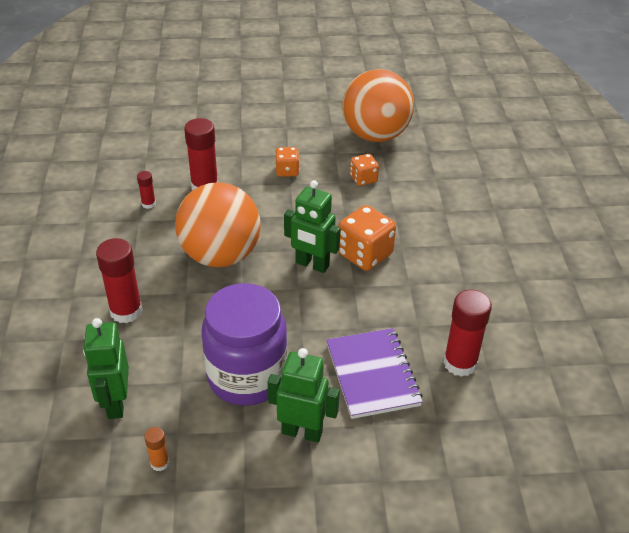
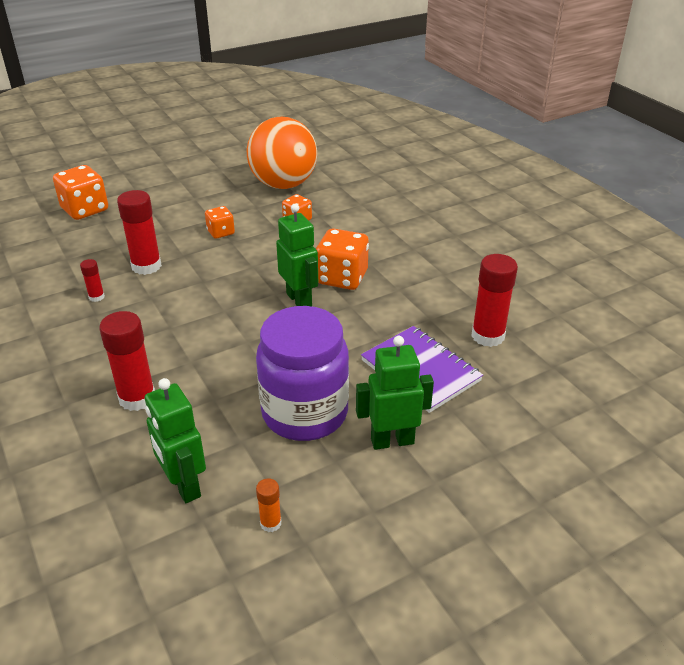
camera: 25 degrees left, 5 degrees down
(188, 112) = (85, 210): none -> orange dice
(220, 255) = (204, 319): orange ball -> none
(312, 264) = (299, 300): green robot -> green robot turned 120 degrees counterclockwise

